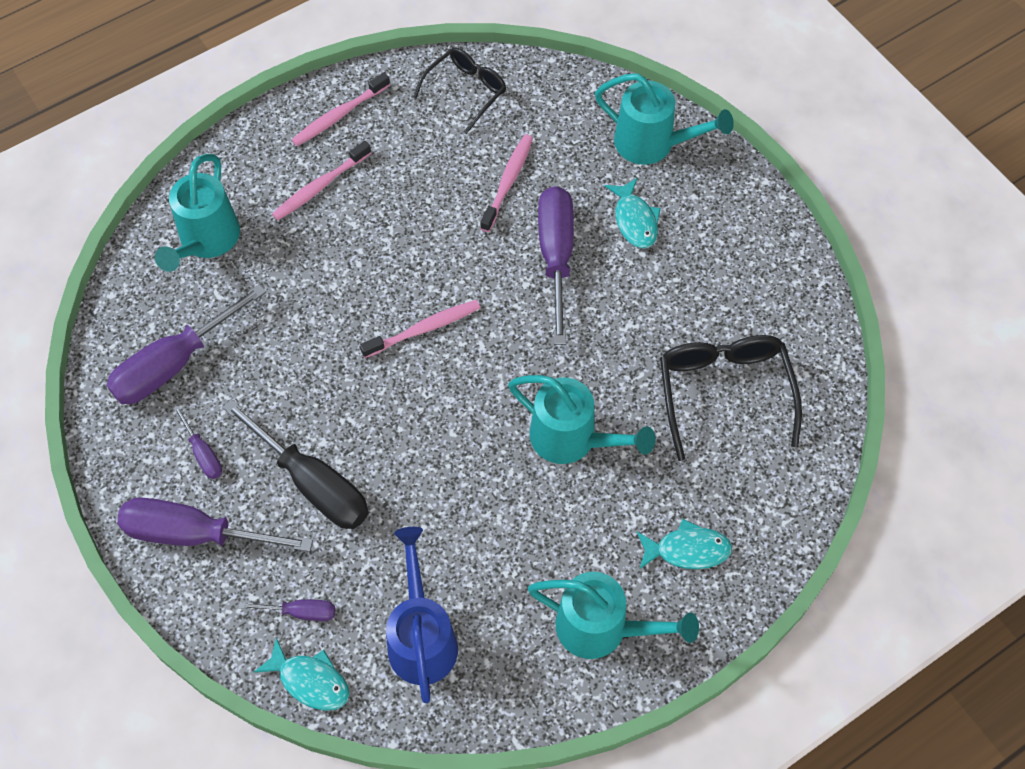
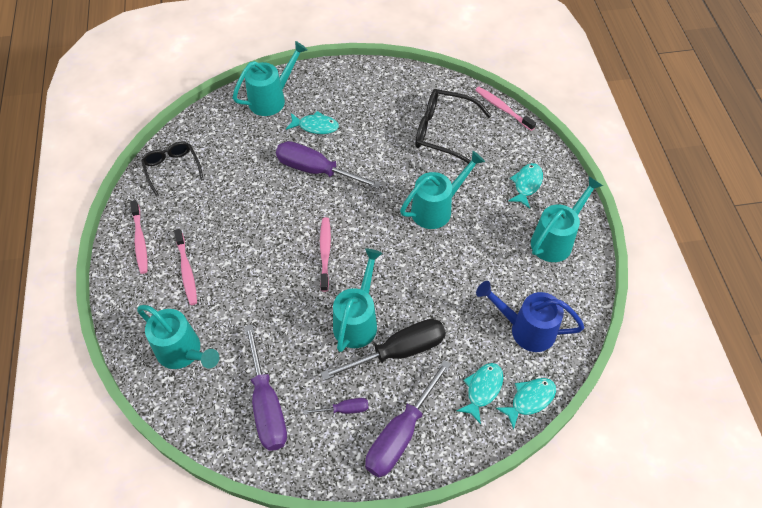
camera: 65 degrees left, 5 degrees down
(300, 612) = (482, 389): purple screwdriver -> turquoise fish
(337, 414) = (358, 320): none -> turquoise watering can
(508, 182) = (251, 173): pink toothbrush -> pink toothbrush (502, 108)

